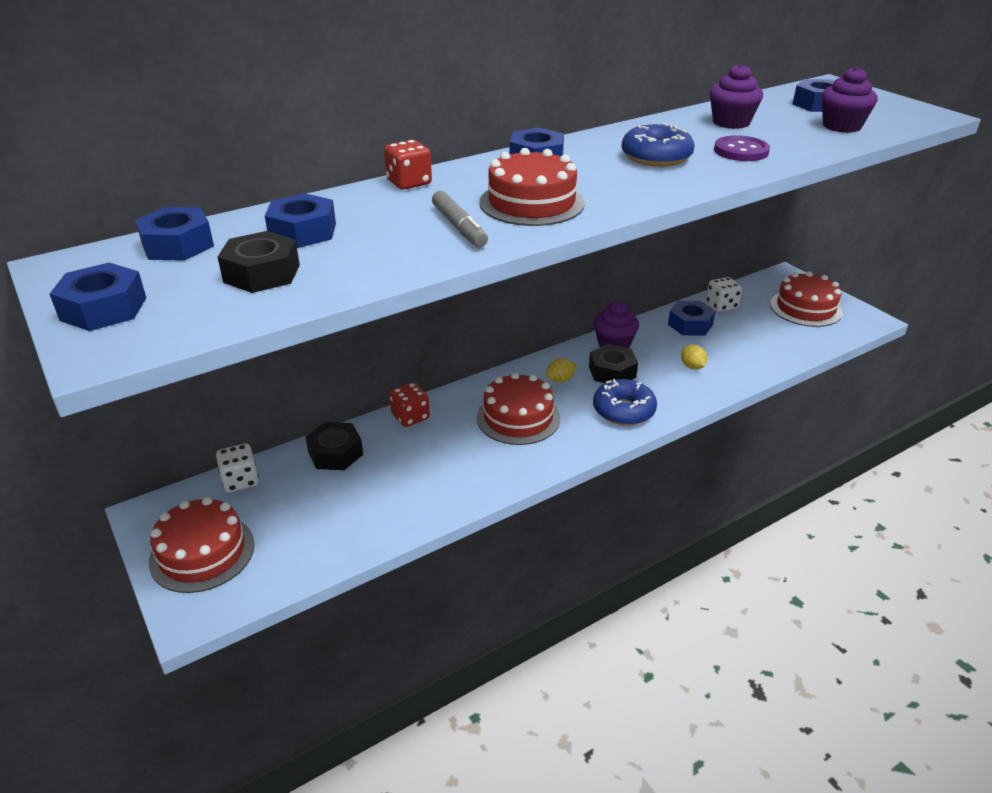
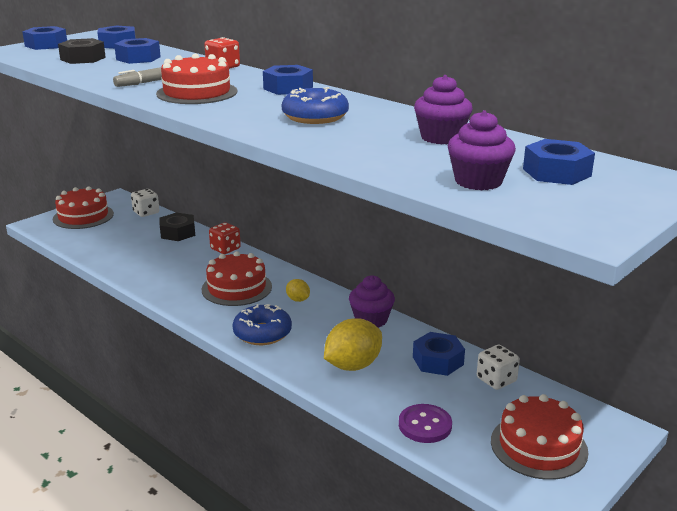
camera: 75 degrees right, 10 degrees down
(612, 372) = (322, 323): black nut -> none
(692, 366) = (353, 365): yellow lemon -> yellow lemon, size x1.99
(741, 151) = (353, 142): purple button -> purple button (425, 425)

